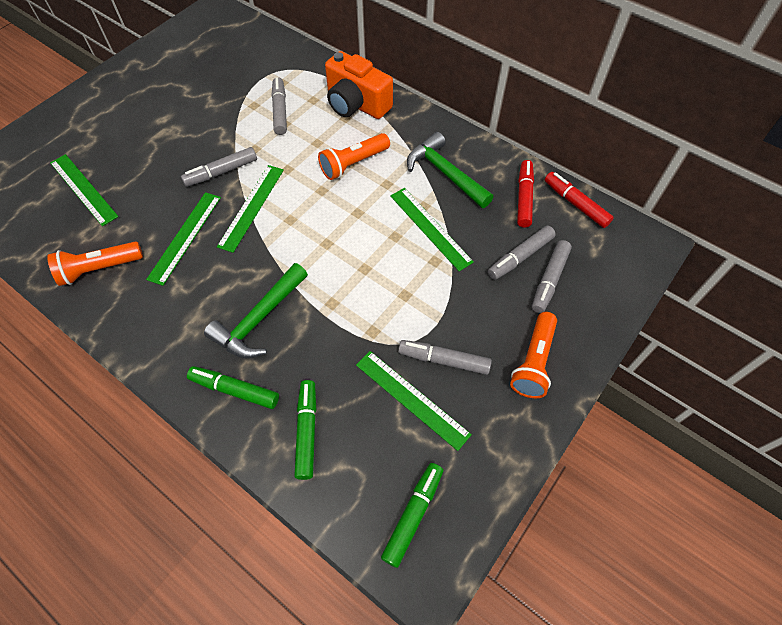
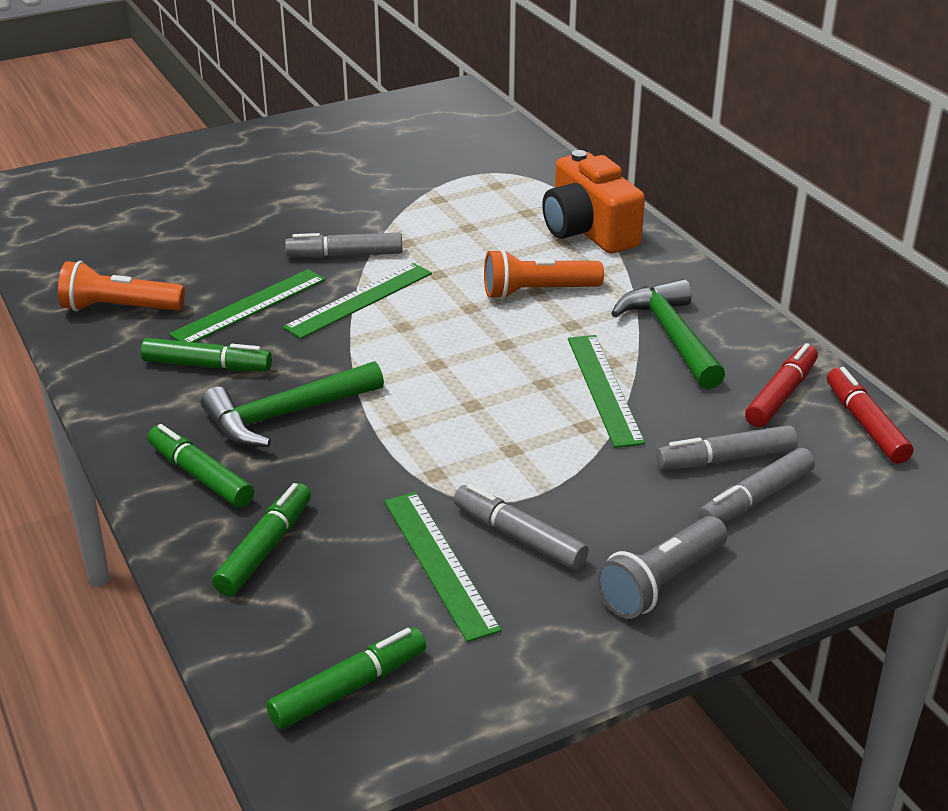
camera: 25 degrees right, 25 degrees down
(83, 189) = (157, 228): green ruler -> none
(186, 297) = (207, 366): none -> green marker
(280, 111) = (471, 213): grey marker -> none
(534, 362) = (661, 583): orange flashlight -> grey flashlight

